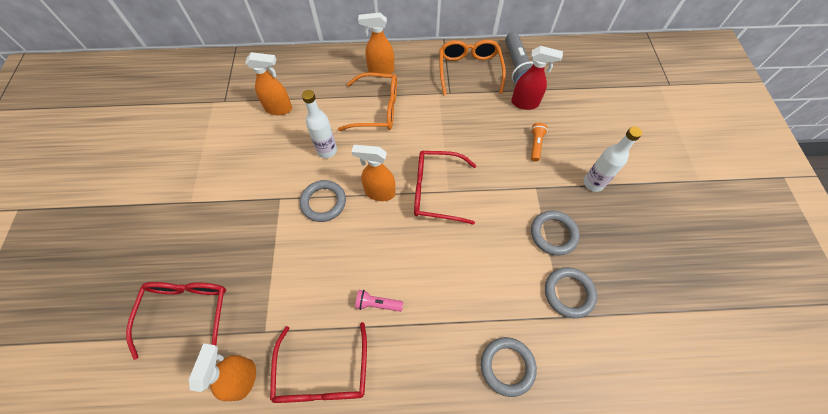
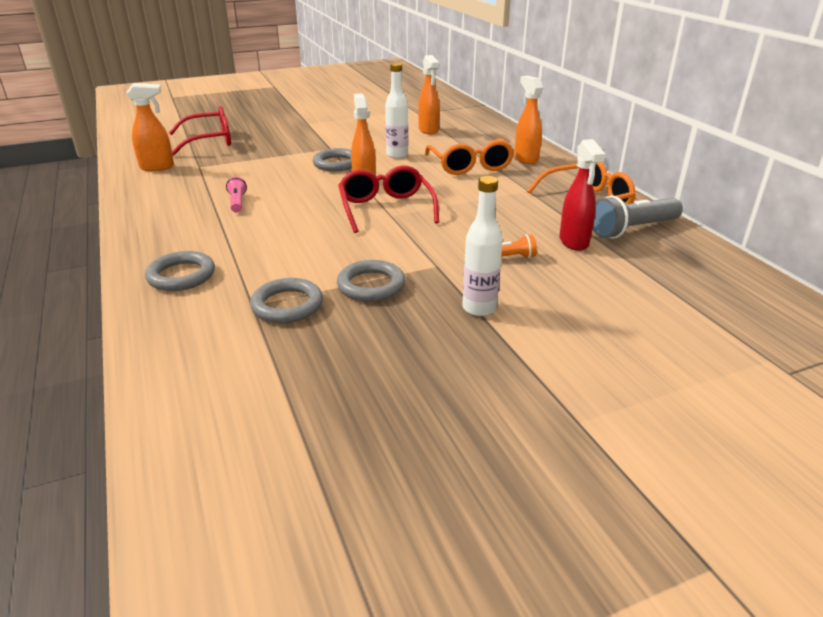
camera: 70 degrees right, 30 degrees down
(323, 374) = (163, 193): red glasses -> none

